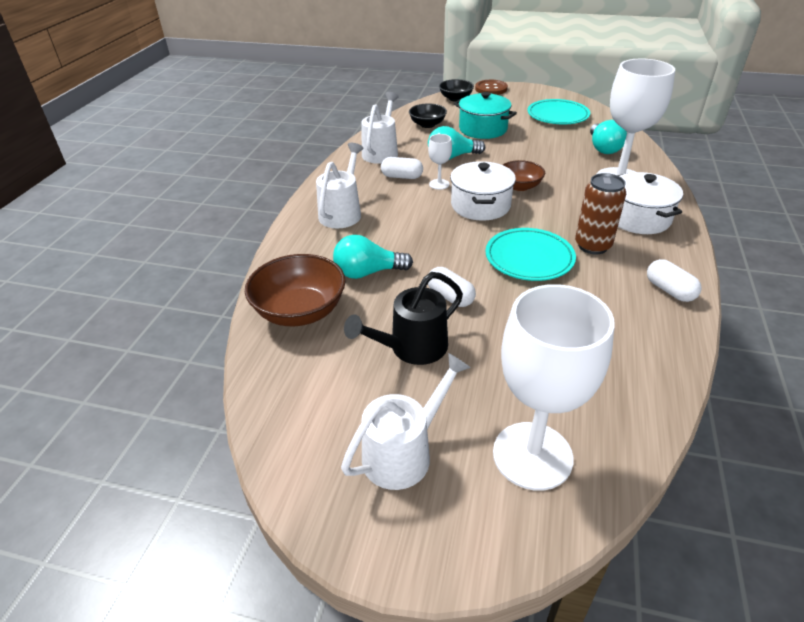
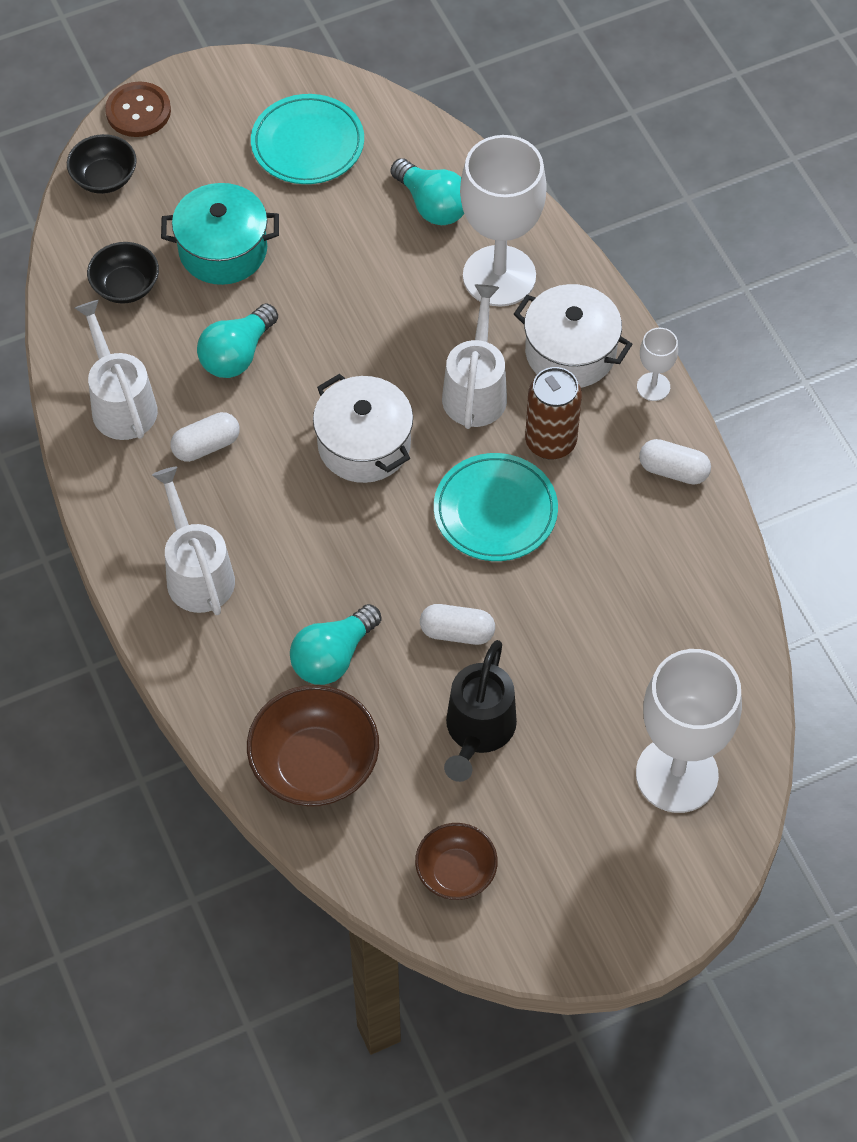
camera: 40 degrees left, 20 degrees up
(404, 452) = (571, 849): white watering can -> white watering can (475, 389)
(439, 184) = (272, 431): white goblet -> white goblet (653, 387)
(520, 186) = (383, 370): brown bowl -> brown bowl (456, 872)

